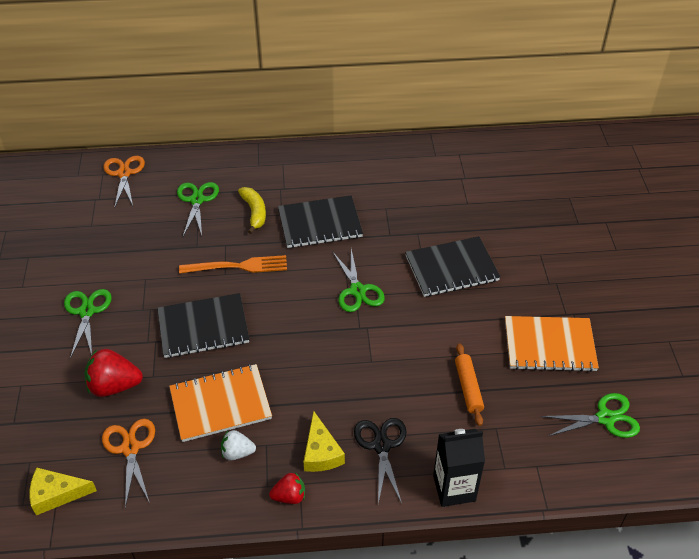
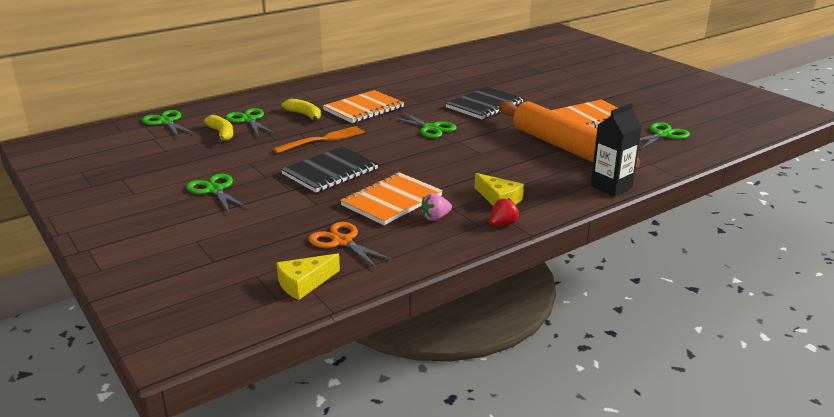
camera: 30 degrees left, 20 degrees down
(114, 386) = (288, 217): red strawberry -> none
(124, 173) = (166, 122): orange scissors -> green scissors
(157, 216) = (222, 134): none -> yellow banana
(237, 453) = (435, 218): white strawberry -> pink strawberry
(319, 223) = (363, 109): black notebook -> orange notebook
(382, 445) = (538, 184): black scissors -> none
(468, 388) = (562, 146): orange rolling pin -> orange rolling pin, size x2.27

